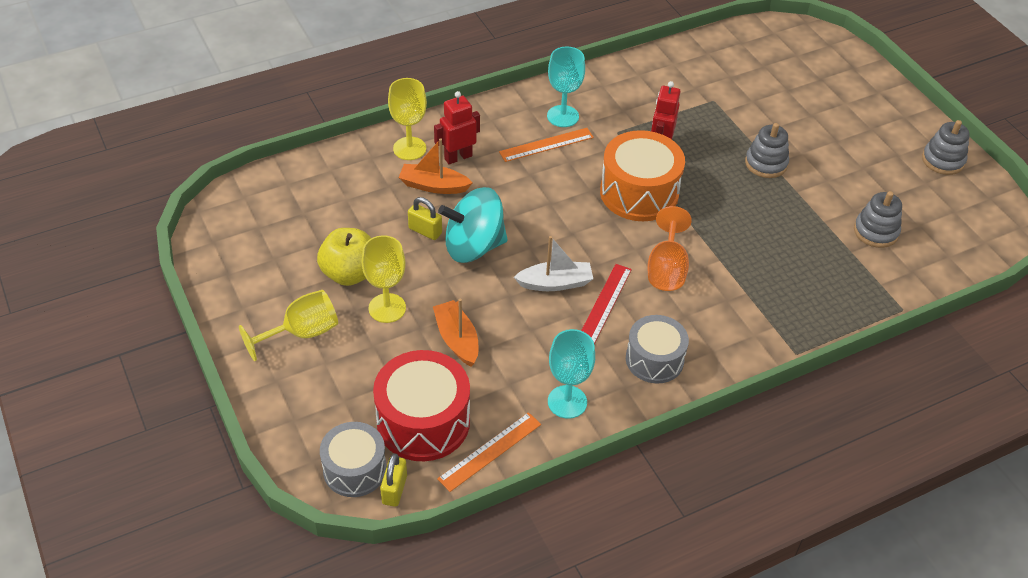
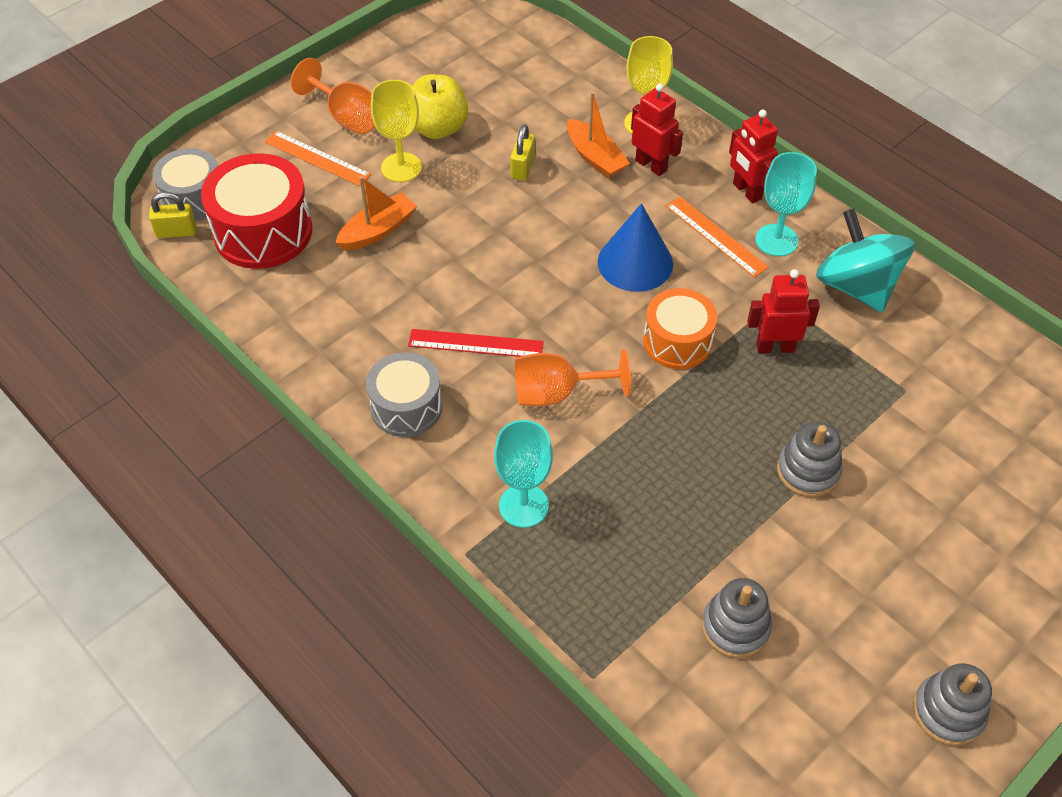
camera: 75 degrees right, 5 degrees up
(301, 333) = (347, 117): yellow goblet -> orange goblet
(434, 186) = (595, 157): orange boat -> orange boat turned 150 degrees clockwise
(473, 246) = (517, 212): turquoise spinning top -> turquoise spinning top (856, 286)
(490, 451) = (238, 291): orange ruler -> orange ruler (317, 158)
(508, 116) = (746, 191): none -> red robot
(555, 193) = (635, 262): none -> blue cone
(555, 283) = (490, 293): white boat -> none
(567, 402) = (320, 340): turquoise goblet -> turquoise goblet (523, 506)
(639, 192) = (677, 341): orange drum -> orange drum, size x0.66

